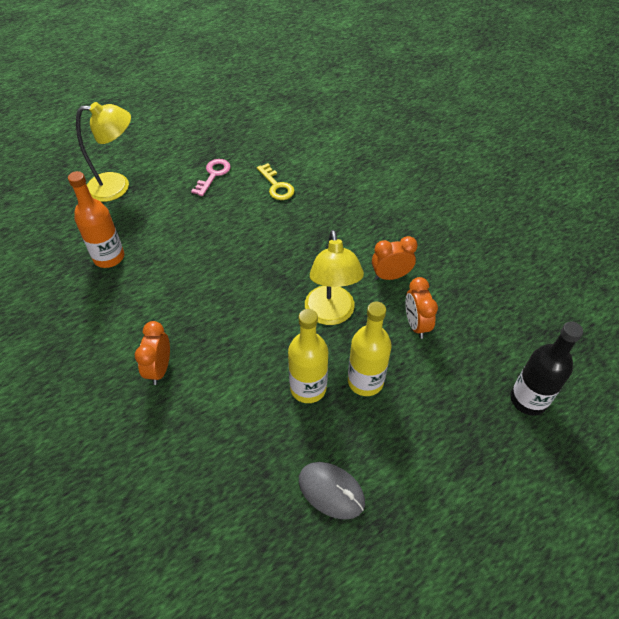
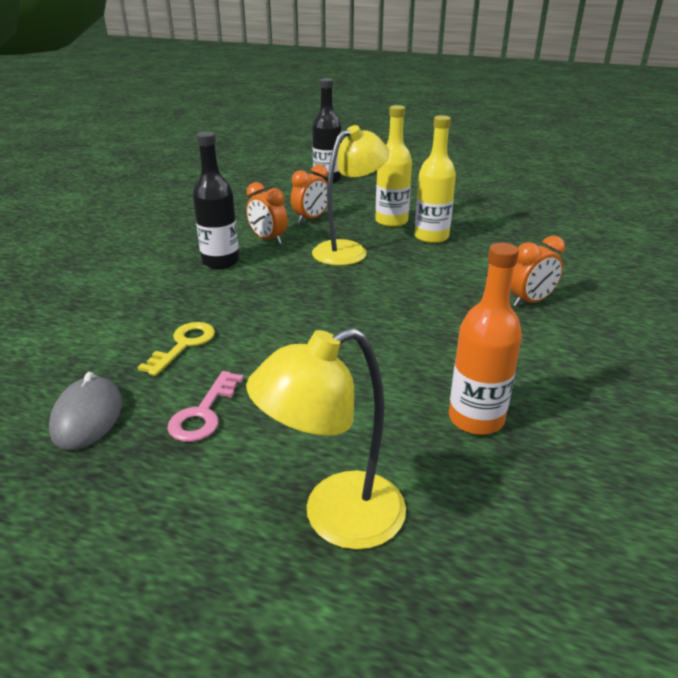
camera: 125 degrees left, 20 degrees down
(117, 186) = (335, 517): yellow lamp -> yellow lamp turned 75 degrees counterclockwise
(213, 175) = (204, 413): pink key -> pink key turned 60 degrees counterclockwise
(331, 491) = (485, 210): grey mouse -> grey mouse (87, 417)
(370, 235) = (220, 262): none -> black bottle

